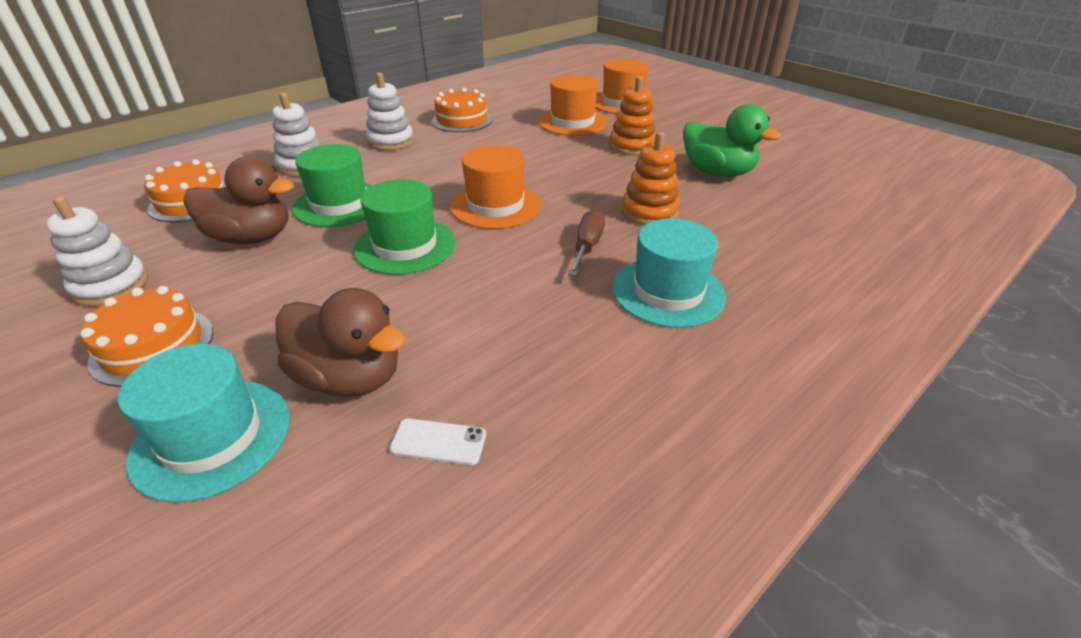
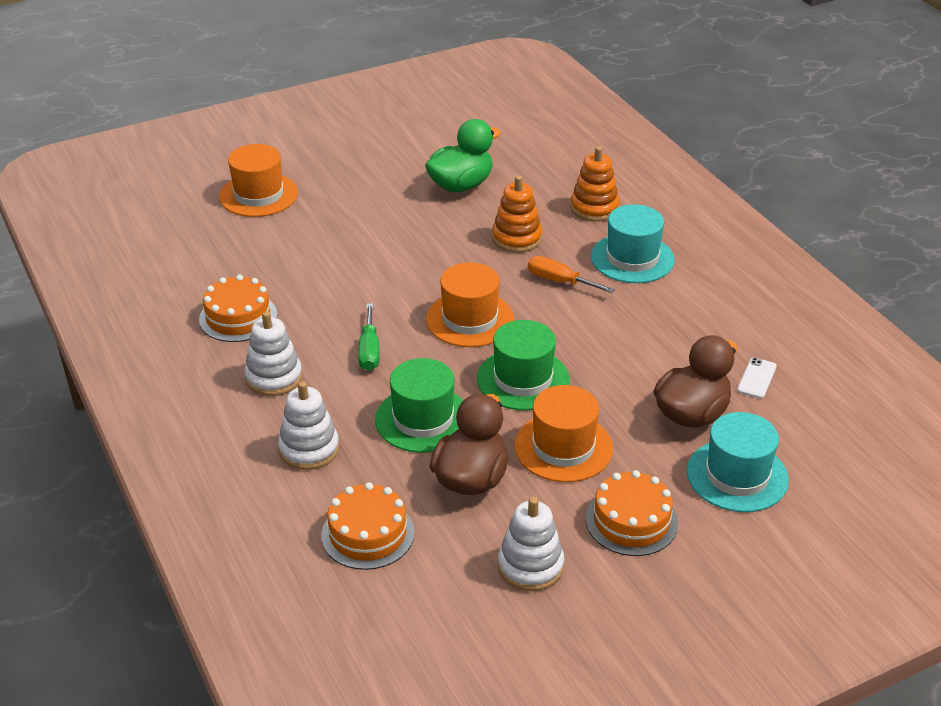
camera: 75 degrees left, 0 degrees up
(433, 169) = (369, 351): none -> green screwdriver
(572, 122) = (295, 239): orange hat -> orange hat (563, 447)
(587, 246) = (559, 281): brown screwdriver -> orange screwdriver
(632, 146) = (380, 216): orange stacking toy -> orange stacking toy (594, 208)

